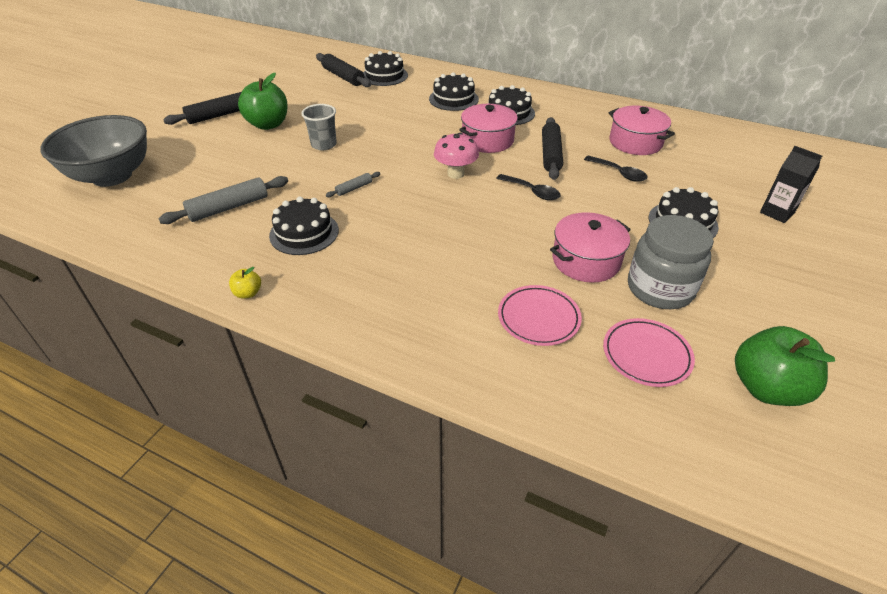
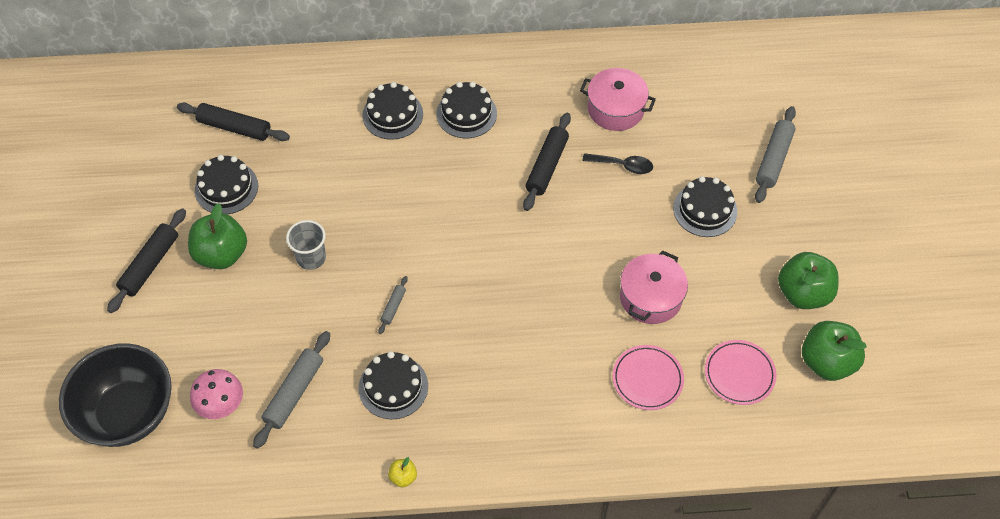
camera: 30 degrees left, 15 degrees up
(112, 176) = (128, 413): grey bowl -> black bowl
(384, 75) = (282, 103): black cake -> black cake (226, 188)
(455, 174) = (475, 238): pink mushroom -> pink mushroom (221, 405)
(487, 140) = (473, 171): pink pot -> none
(532, 192) = (560, 230): black spoon -> none
(550, 154) = (546, 166): black rolling pin -> black rolling pin turned 45 degrees clockwise
(660, 289) = (720, 300): grey jar -> none
(763, 317) = (803, 293): none -> green apple
(777, 212) = (773, 159): black carton -> grey rolling pin

